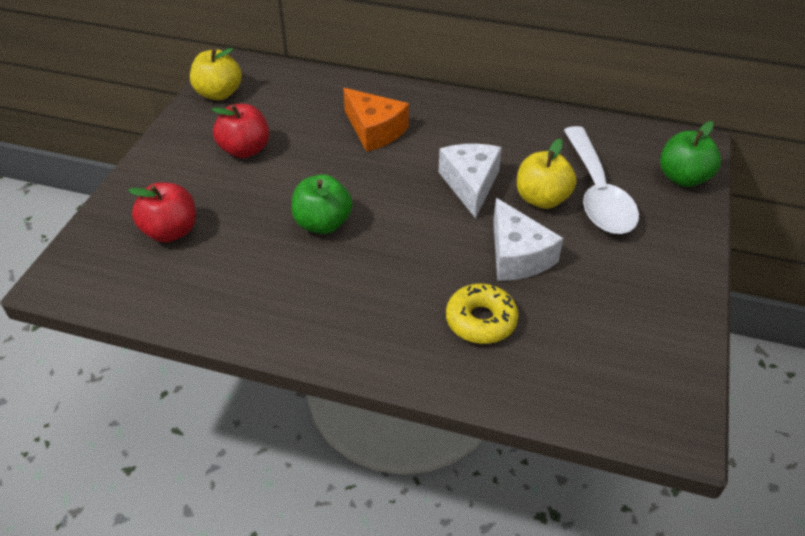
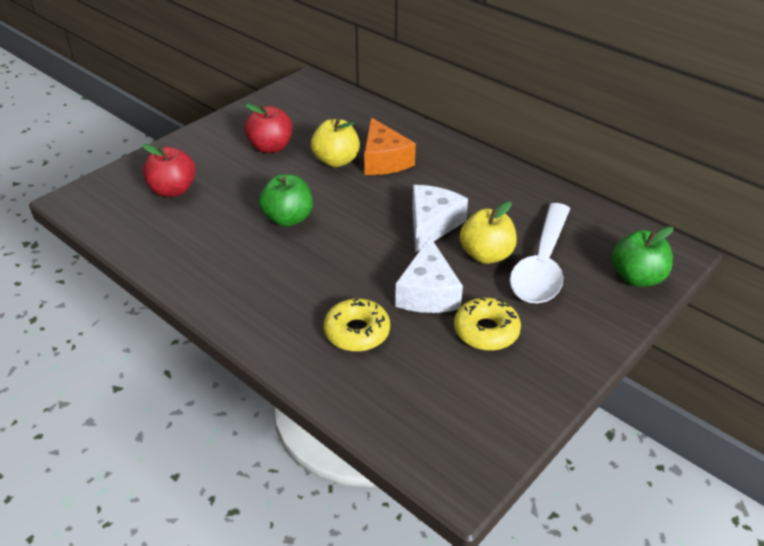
camera: 25 degrees right, 5 degrees down
(219, 93) = (282, 100): yellow apple -> yellow apple (336, 161)
(596, 275) = (486, 331): none -> yellow donut

